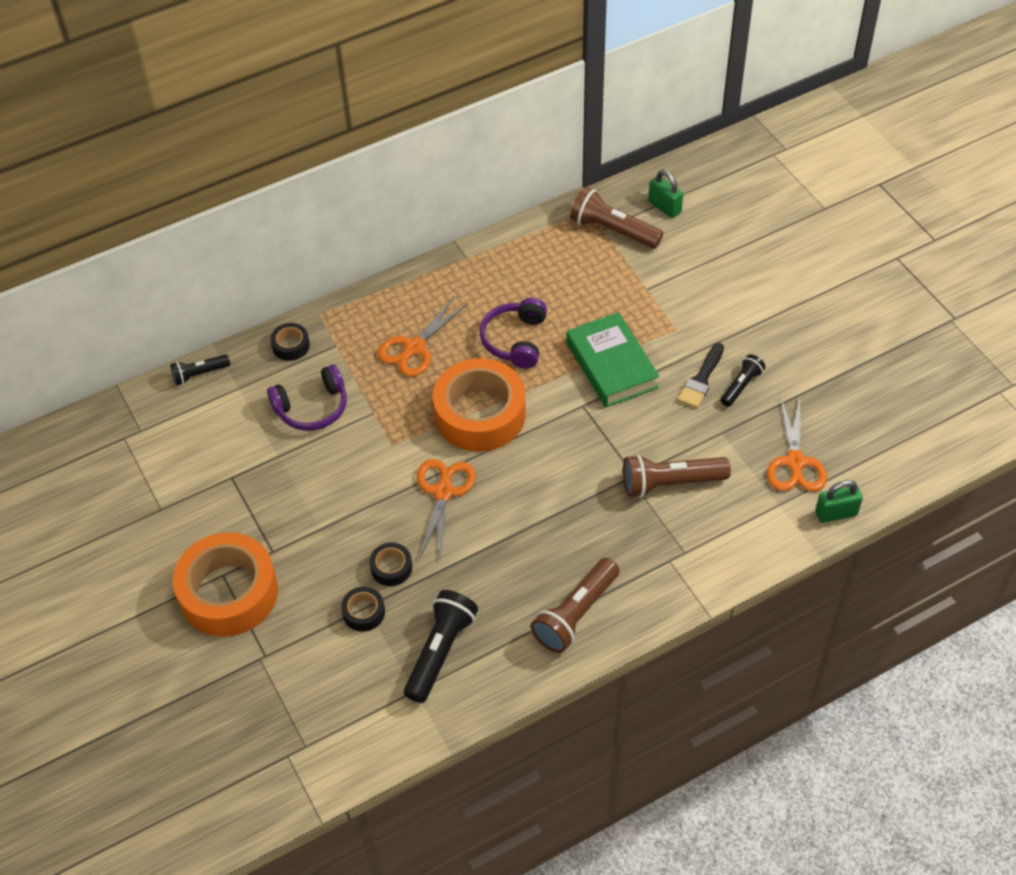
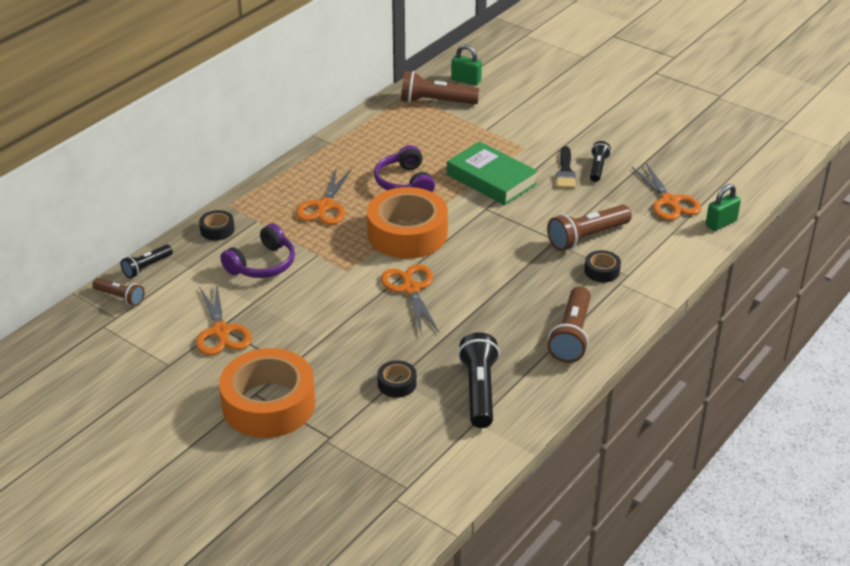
camera: 25 degrees left, 15 degrees down
(156, 406) = (120, 297): none -> brown flashlight
(229, 485) = (221, 332): none -> orange scissors
(391, 568) = (400, 348): black tape -> black tape (602, 271)

